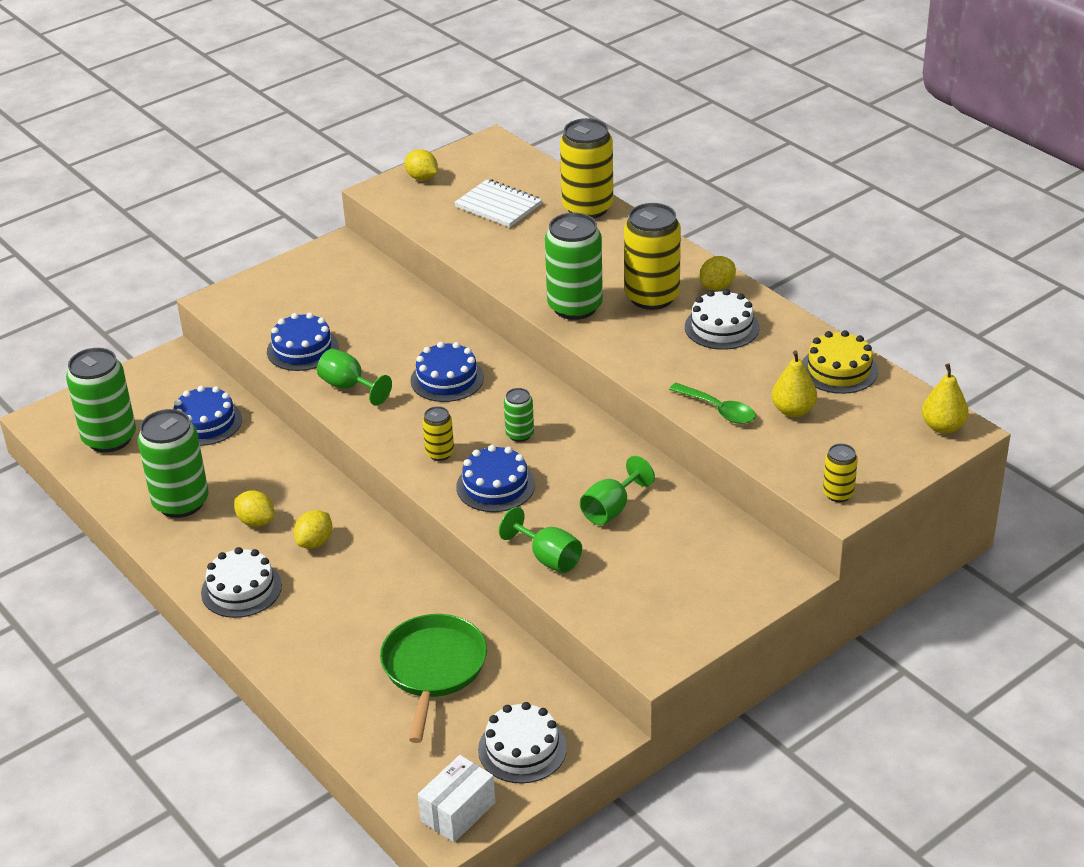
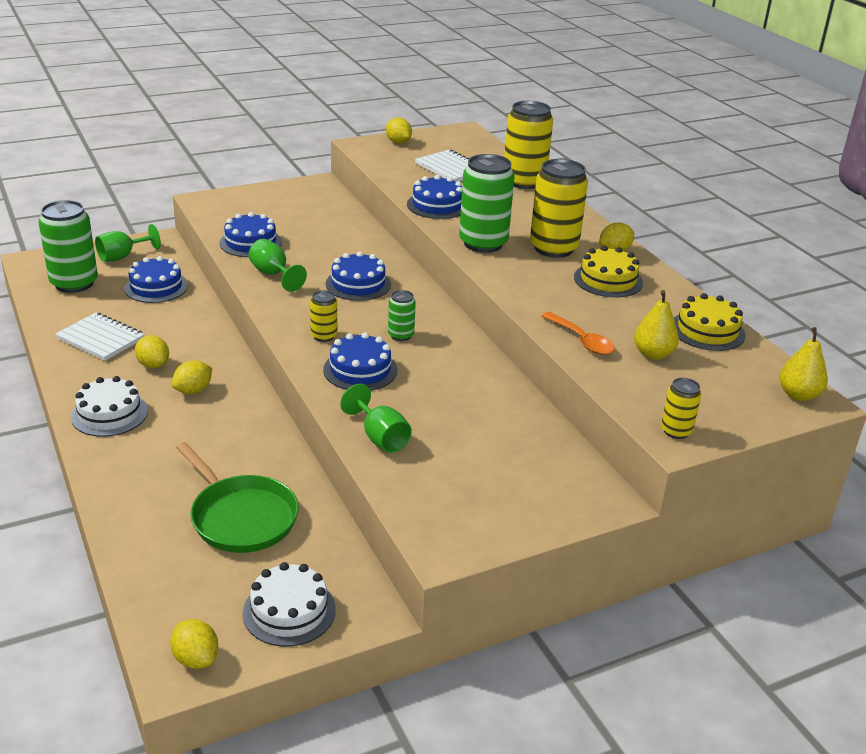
camera: 10 degrees right, 5 degrees down
(181, 502) = (100, 339): green can -> white notebook
(433, 669) = (241, 517): green pan -> green pan turned 120 degrees clockwise
(458, 812) = (196, 659): white box -> yellow lemon
(505, 264) = (437, 205): none -> blue cake
(611, 509) = (457, 409): green goblet -> green goblet (122, 256)
(718, 410) = (582, 340): green spoon -> orange spoon
(721, 327) = (608, 280): white cake -> yellow cake

